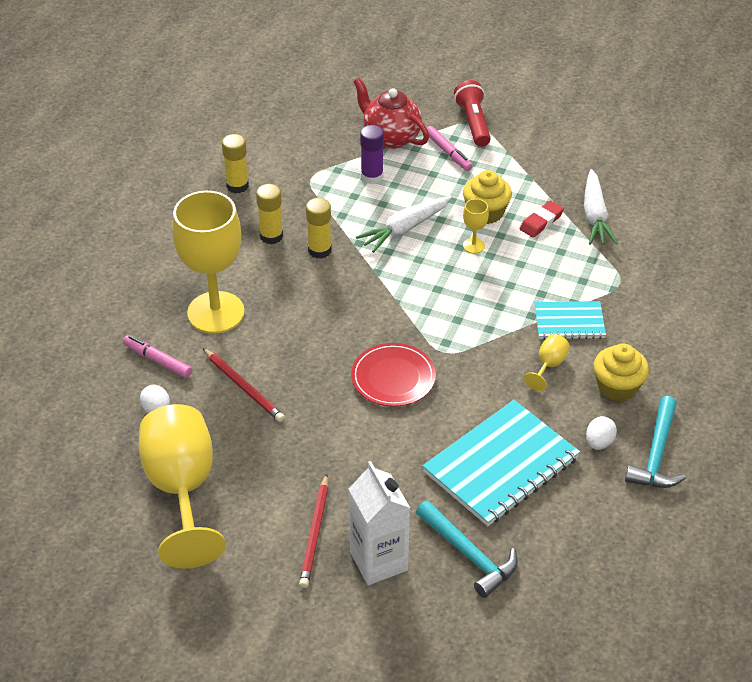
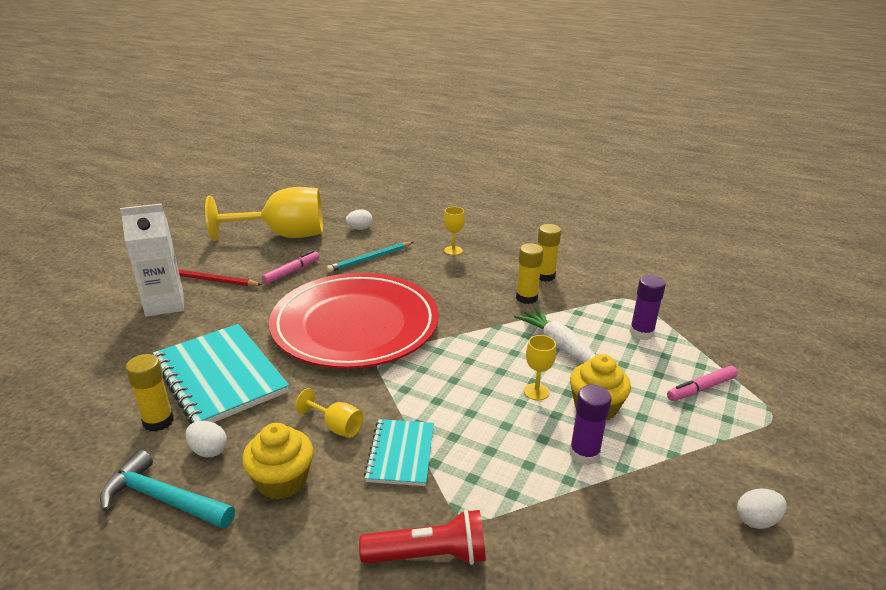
camera: 95 degrees right, 15 degrees down
(157, 360) = (408, 229): pink marker -> pink marker (292, 272)
(216, 312) = (453, 250): yellow goblet -> yellow goblet, size x0.41
(237, 186) = (610, 263): yellow glue stick -> yellow glue stick (158, 421)
(243, 387) = (370, 259): red pencil -> turquoise pencil
(391, 137) = (713, 350): red teapot -> none
(393, 378) = (355, 325): red plate -> red plate, size x2.13
(469, 555) = (135, 348): turquoise hammer -> none
(473, 123) = (771, 415): red flashlight -> red flashlight (429, 555)
(541, 222) = (584, 454): red eraser -> purple glue stick
(581, 149) = (756, 520): none -> white egg
(595, 216) = (604, 512): white carrot -> none

